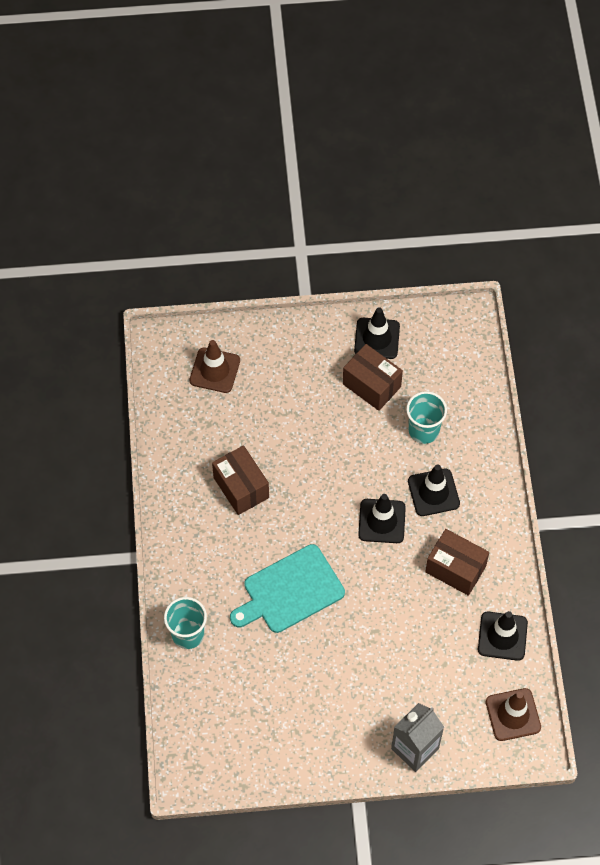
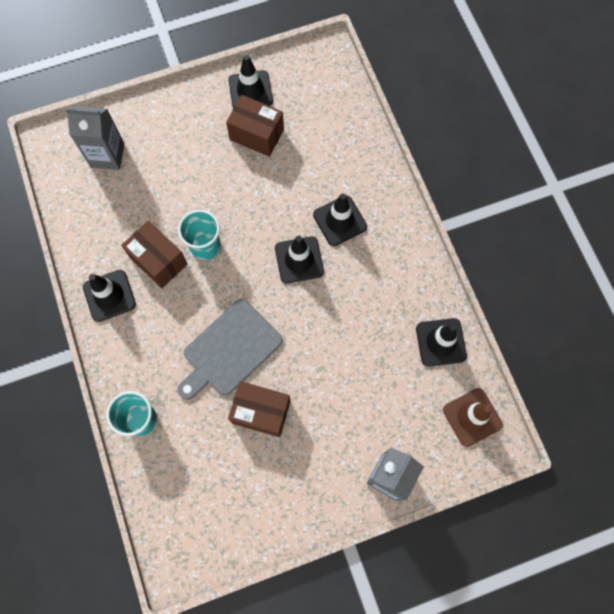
camera: 15 degrees left, 10 degrees up
(184, 509) = (109, 295): none -> black traffic cone
(214, 370) = (107, 155): brown traffic cone -> grey carton
(290, 591) = (229, 350): turquoise cutting board -> grey cutting board
(423, 430) = (315, 165): turquoise cup -> turquoise cup (205, 246)
(455, 569) = (379, 288): brown box -> brown box (261, 412)

